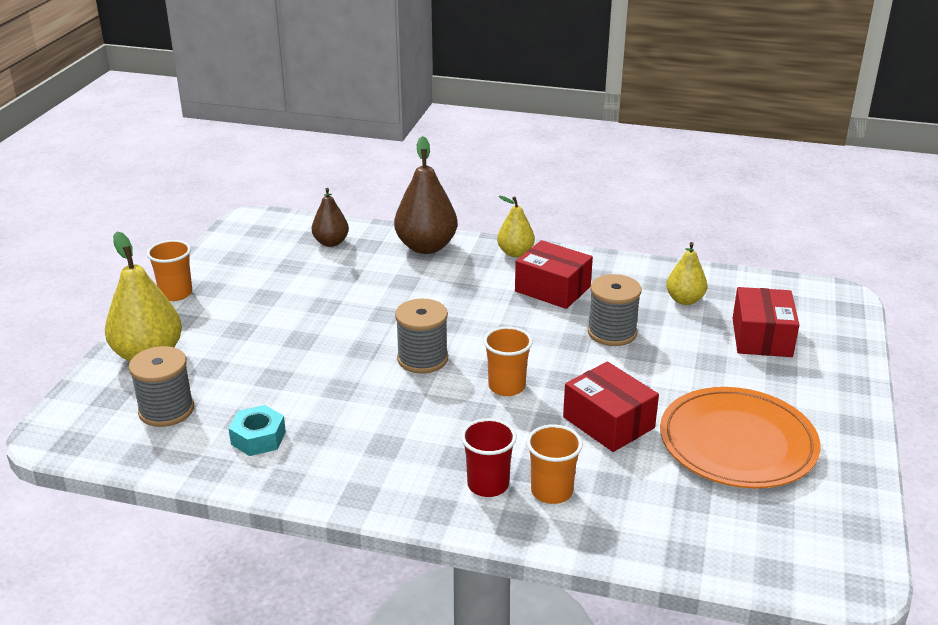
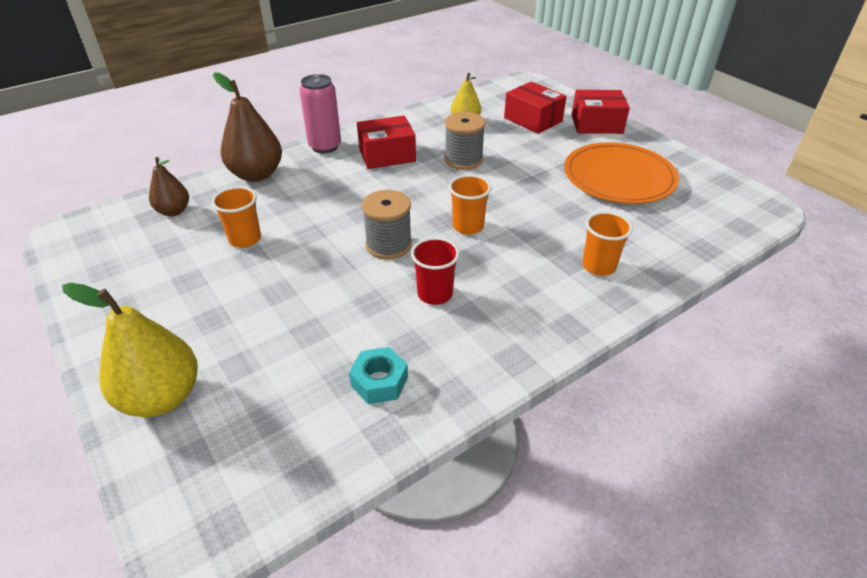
camera: 50 degrees left, 10 degrees up
(166, 410) = (265, 425): grey spool -> none
(176, 293) = (94, 332): orange cup -> orange cup (245, 239)
(488, 485) = (565, 289): red cup -> red cup (435, 294)
(515, 253) = (325, 146): yellow pear -> pink can
(608, 422) = (552, 208): red box -> red box (596, 124)

